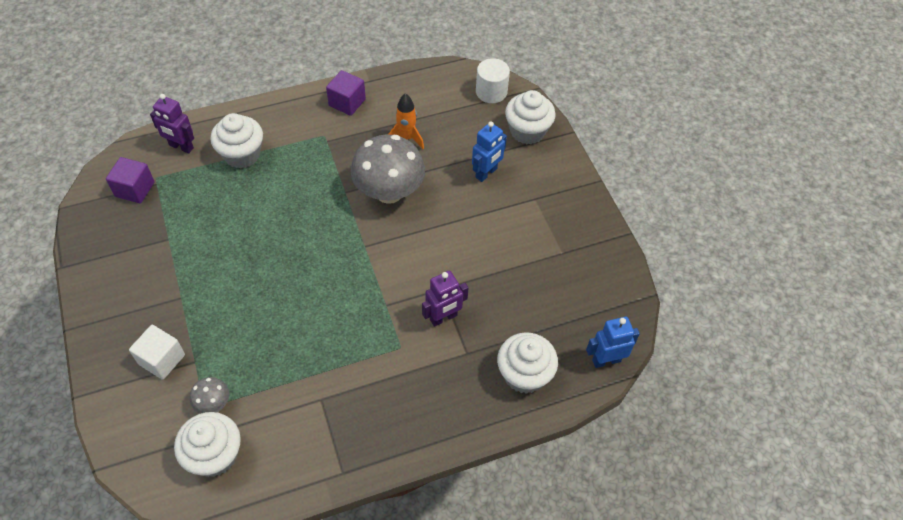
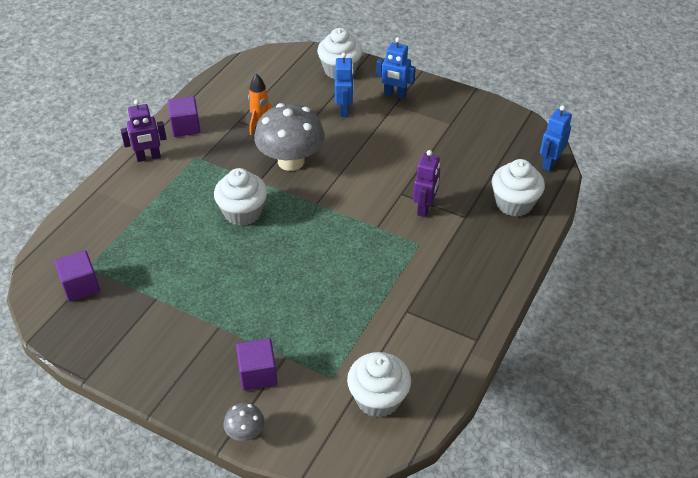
camera: 40 degrees left, 10 degrees down
(162, 359) = (258, 374): white cube -> purple cube
(181, 147) = (83, 234): purple robot -> purple robot (148, 157)
(213, 403) = (335, 370): grey mushroom -> grey mushroom (245, 433)
(242, 154) = (144, 208): white cupcake -> white cupcake (243, 213)
(491, 92) = (285, 61): white cylinder -> none
(547, 188) = (395, 94): none -> blue robot

